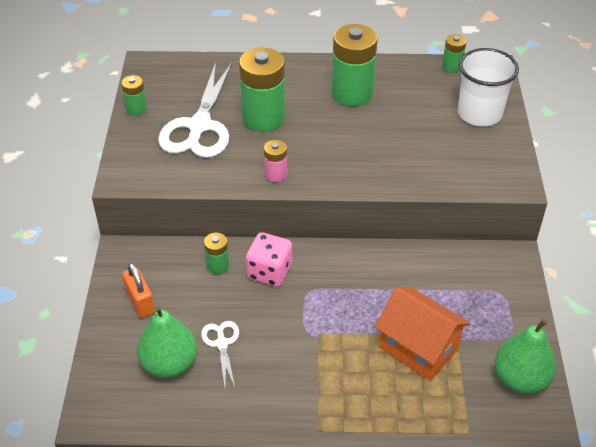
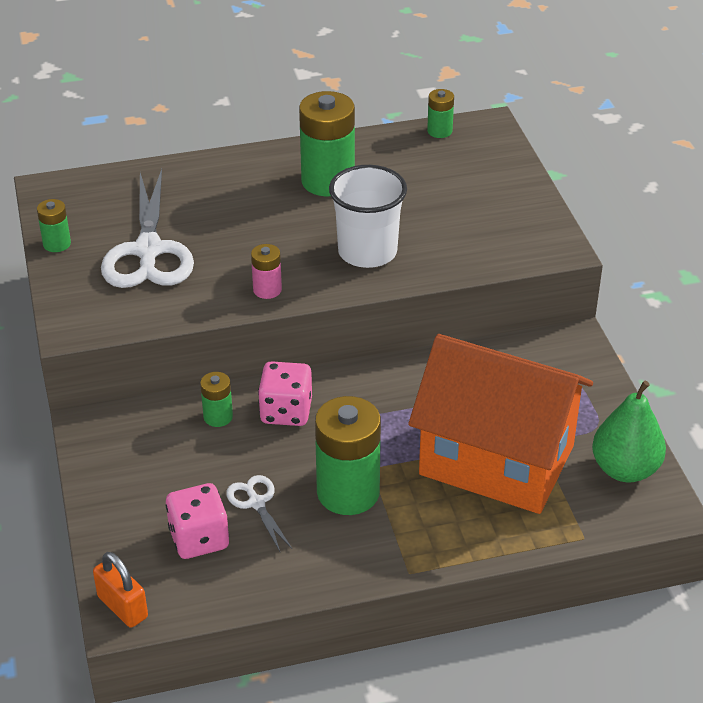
camera: 15 degrees left, 5 degrees down
(140, 302) = (134, 477): orange padlock -> orange padlock (122, 607)
(169, 364) = (199, 539): green pear -> pink dice
(263, 118) = (227, 228): green battery -> green battery (348, 492)
(418, 348) = (496, 460): orange house -> orange house, size x1.65
(479, 114) = (491, 179): white cup -> white cup (367, 252)

